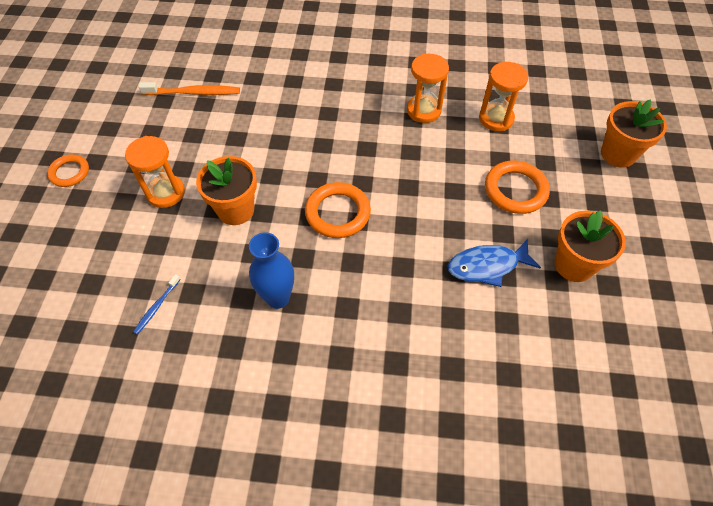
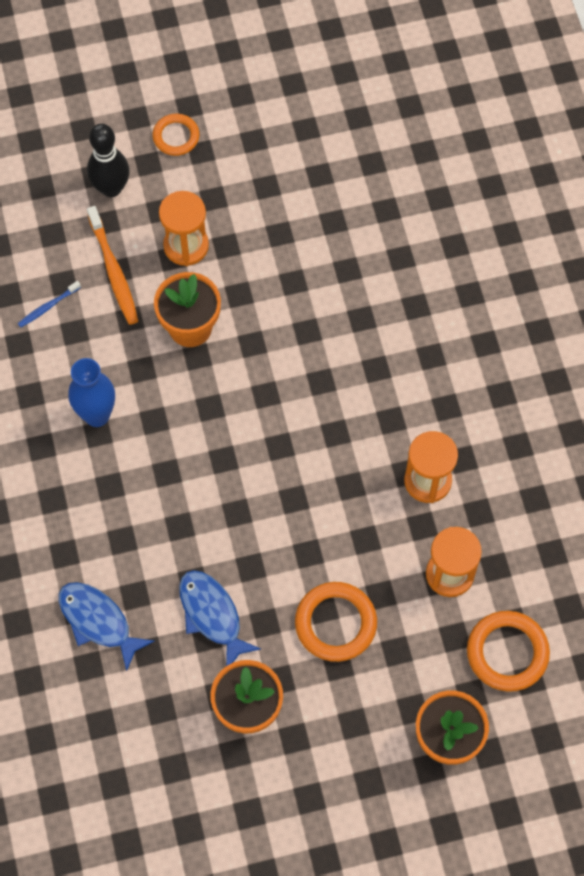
camera: 70 degrees right, 10 degrees up
(81, 228) = (111, 188): none -> black bowling pin
(156, 307) = (48, 307): blue toothbrush -> blue toothbrush turned 45 degrees counterclockwise
(194, 93) = (346, 202): orange toothbrush -> orange toothbrush (113, 271)
(337, 213) = (226, 434): orange ring -> orange ring (507, 652)
(469, 353) = (98, 621): none -> blue fish

